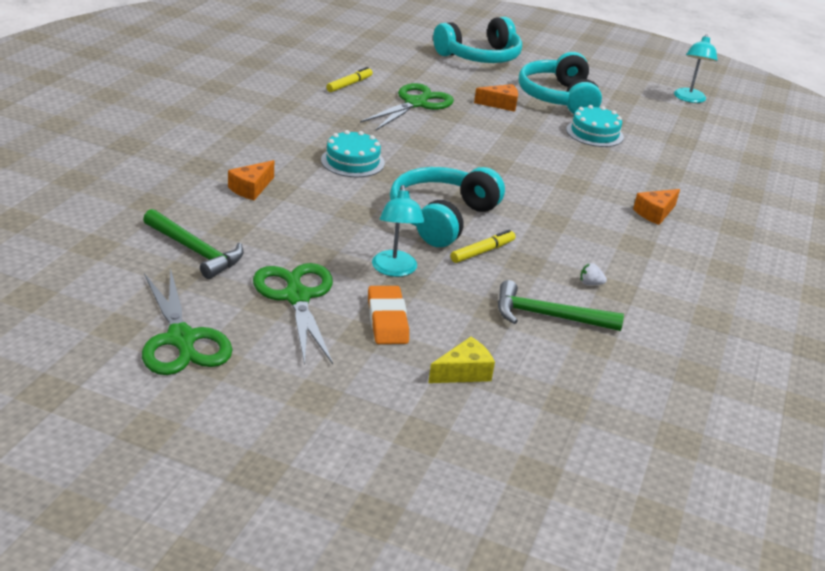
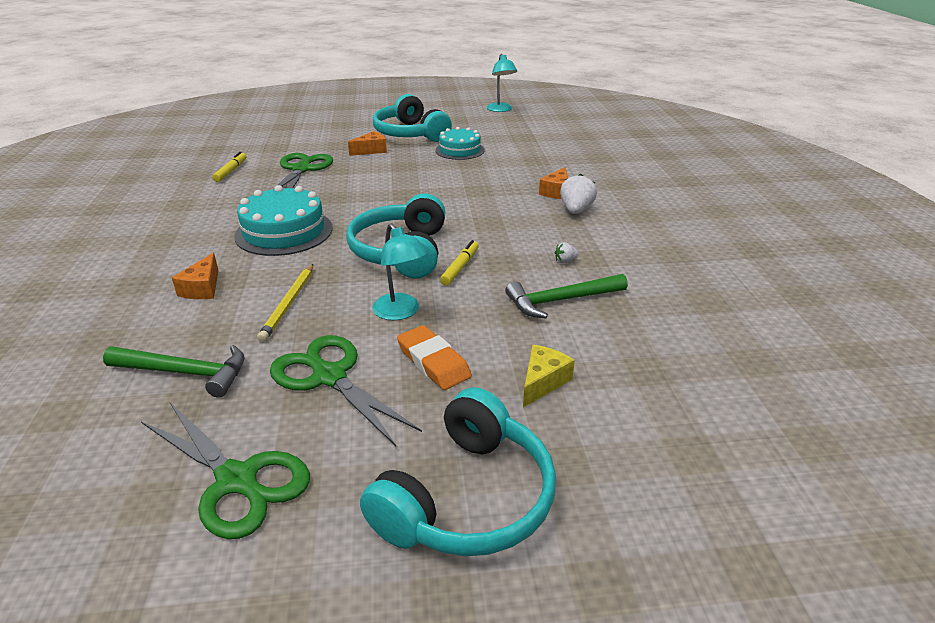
camera: 25 degrees left, 0 degrees up
(309, 227) = (289, 304): none -> yellow pencil
(352, 161) = (284, 232): turquoise cake -> turquoise cake, size x1.51
(480, 57) = (325, 122): turquoise headphones -> turquoise headphones (467, 498)
(655, 239) = (576, 210): none -> white strawberry

